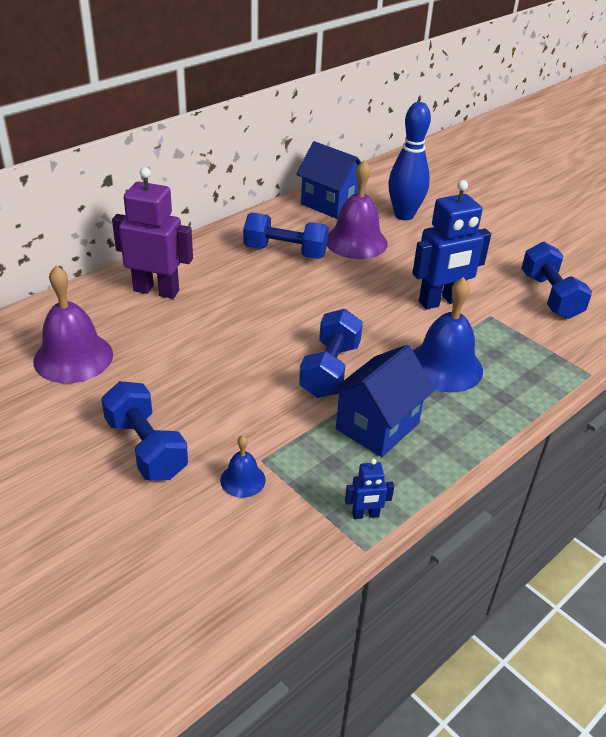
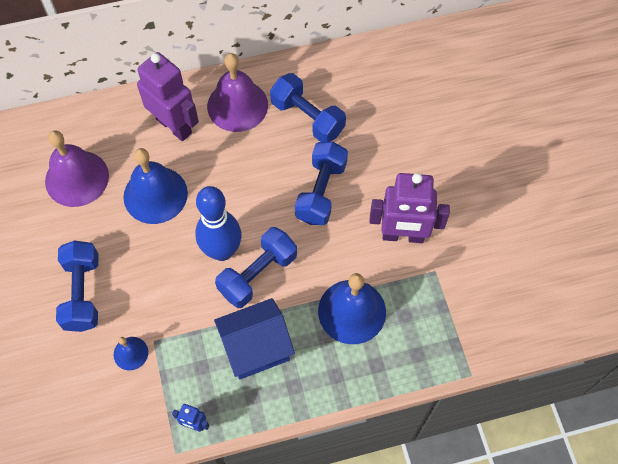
camera: 30 degrees right, 25 degrees up
(173, 344) = (155, 195): none -> blue bell
(330, 204) = (390, 65): blue house -> none
(356, 242) = (379, 128): purple bell -> purple bell (237, 105)
(404, 215) = (450, 107): blue bowling pin -> blue bowling pin (222, 251)
(440, 301) = (403, 236): blue robot -> purple robot
(550, 296) = (509, 270): blue dumbbell -> blue dumbbell (321, 192)

